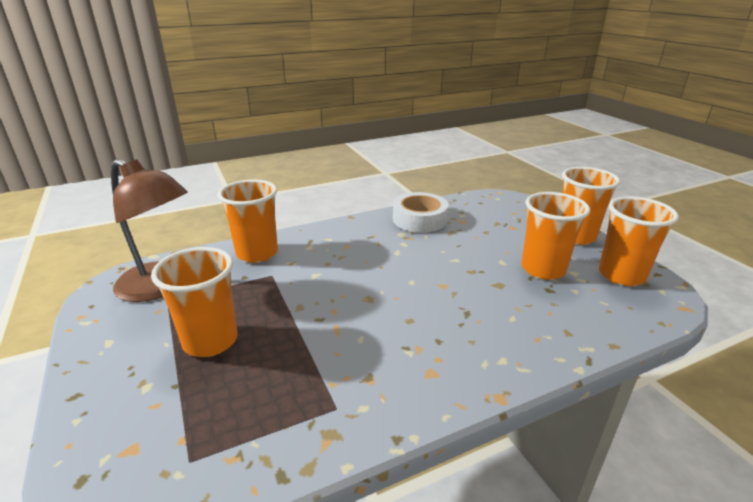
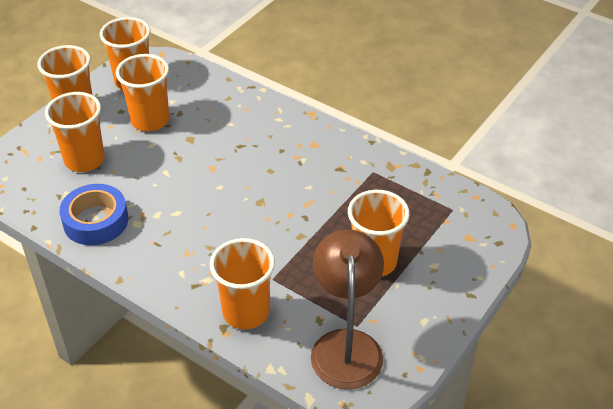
camera: 120 degrees left, 15 degrees up
(419, 219) = (96, 221): white tape -> blue tape
(499, 228) = (84, 160): none -> orange cup

